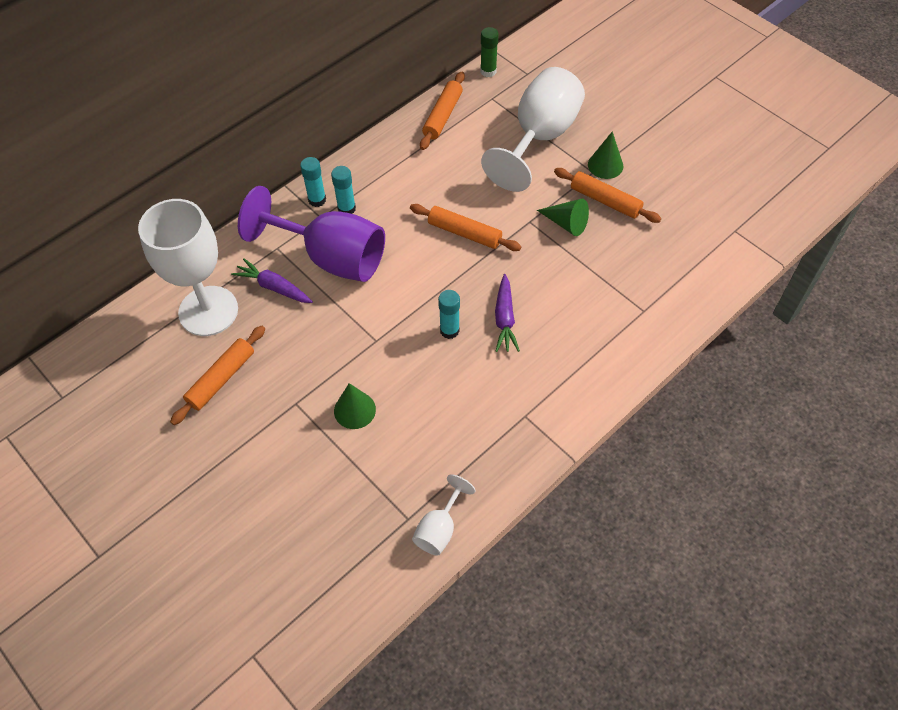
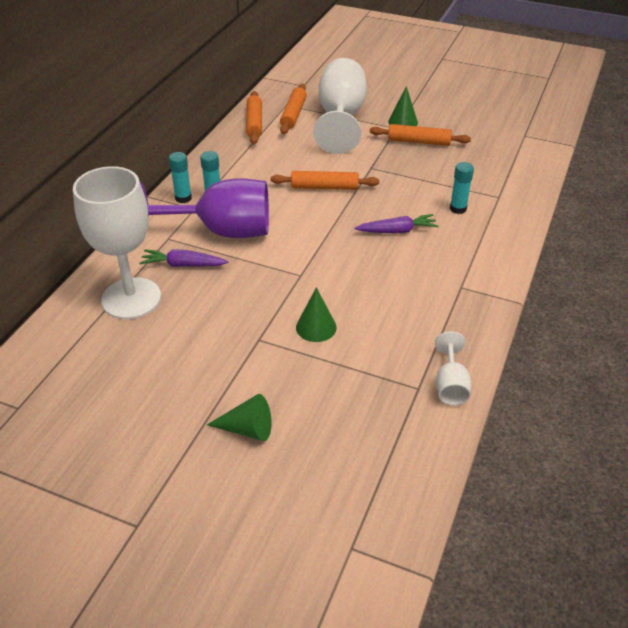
camera: 25 degrees left, 15 degrees down
(221, 379) = (176, 343): orange rolling pin -> orange rolling pin (293, 114)
(449, 330) = (358, 250): turquoise glue stick -> turquoise glue stick (458, 209)
(488, 71) = (272, 90): green glue stick -> none
(504, 319) = (397, 231): purple carrot -> purple carrot turned 75 degrees counterclockwise
(566, 223) = (400, 162): green cone -> green cone (247, 429)

